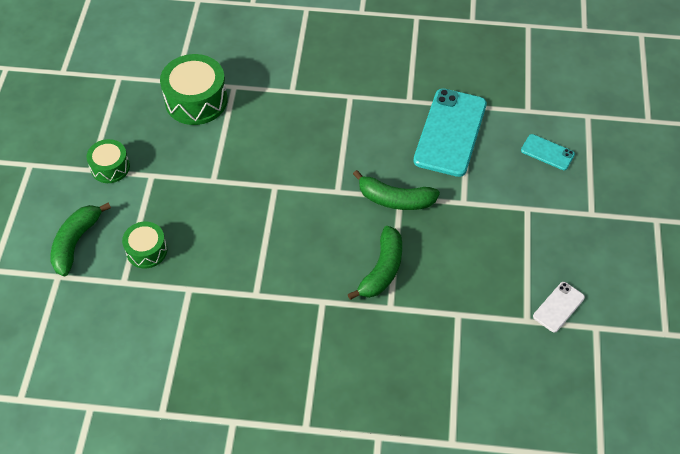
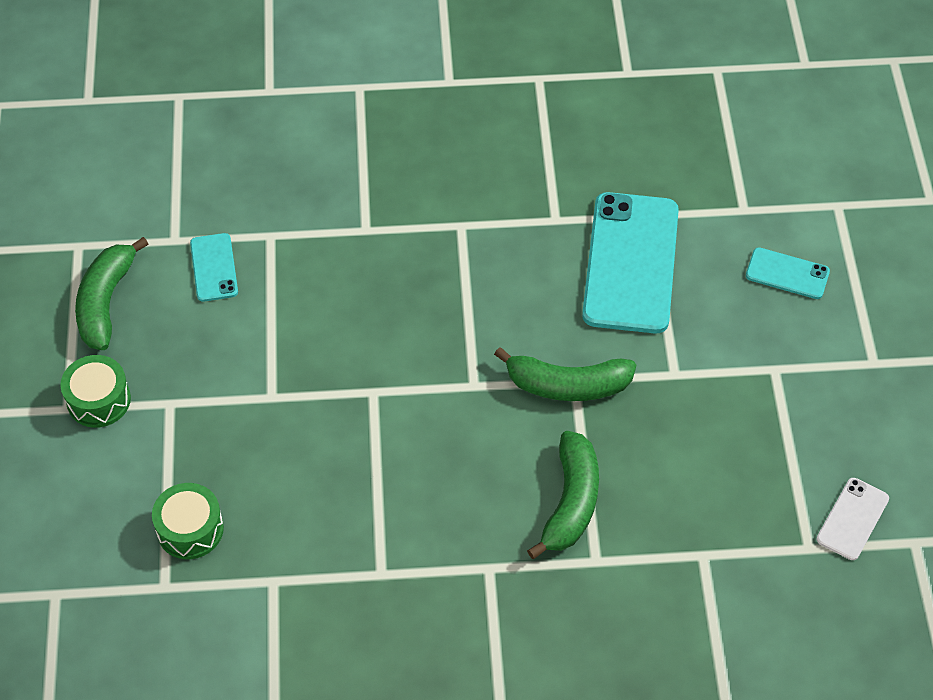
camera: 10 degrees left, 0 degrees up
(76, 242) = (71, 533): green banana -> green banana (105, 302)
(196, 100) = (214, 267): green drum -> turquoise phone

